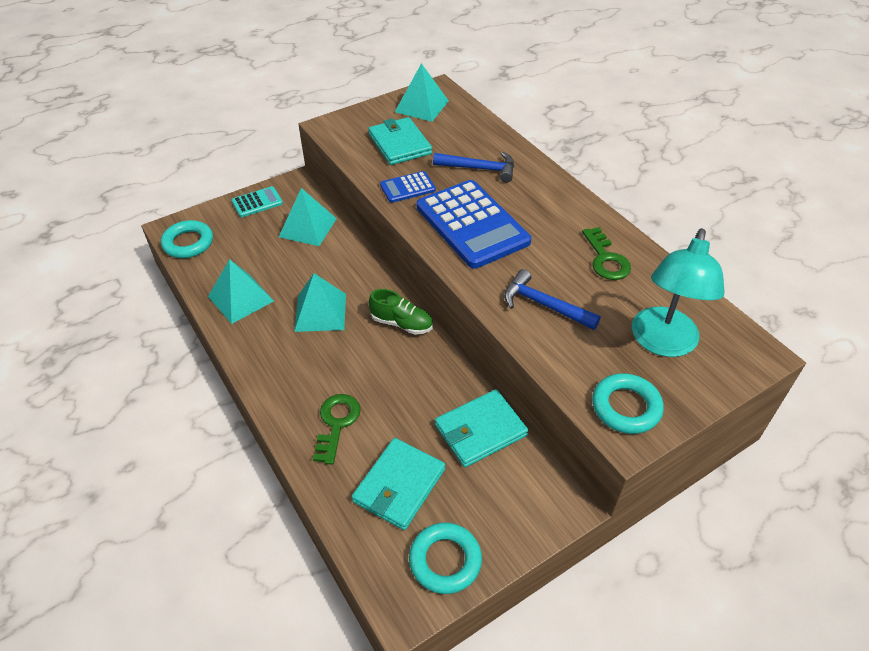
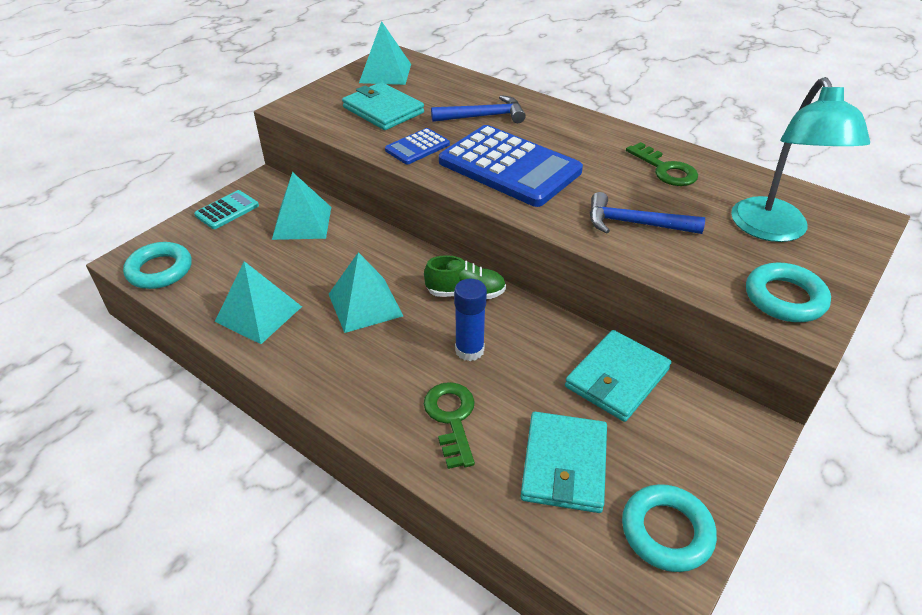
camera: 20 degrees left, 5 degrees down
(379, 373) = (469, 350): none -> blue glue stick

